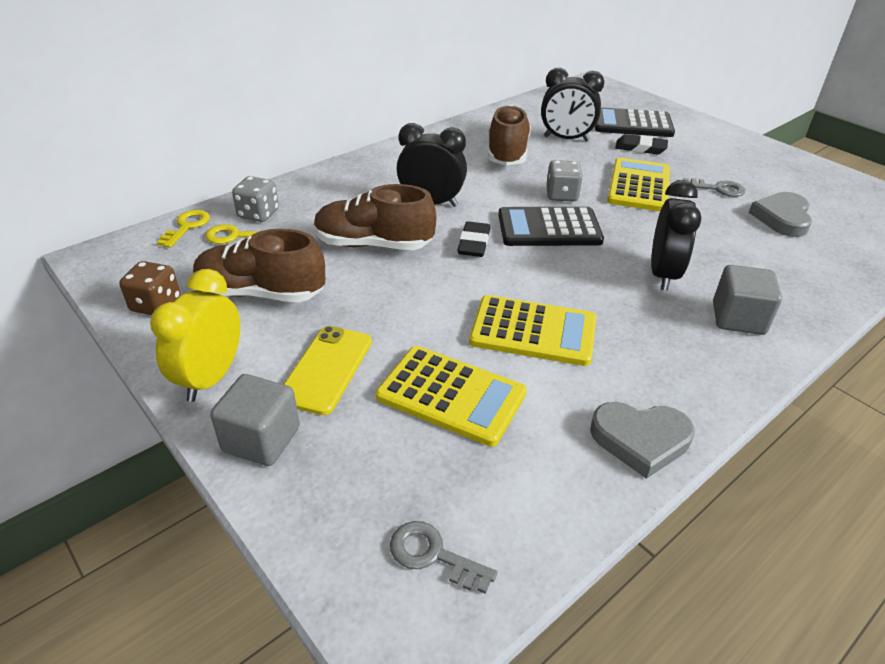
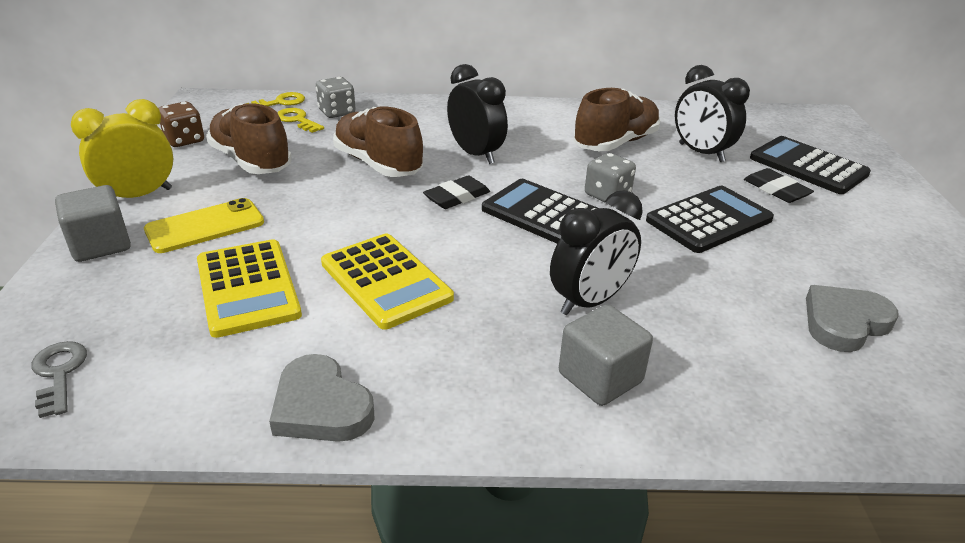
camera: 40 degrees right, 5 degrees down
(639, 186) = (709, 220): yellow calculator -> black calculator
(718, 189) = (807, 261): grey key -> none

